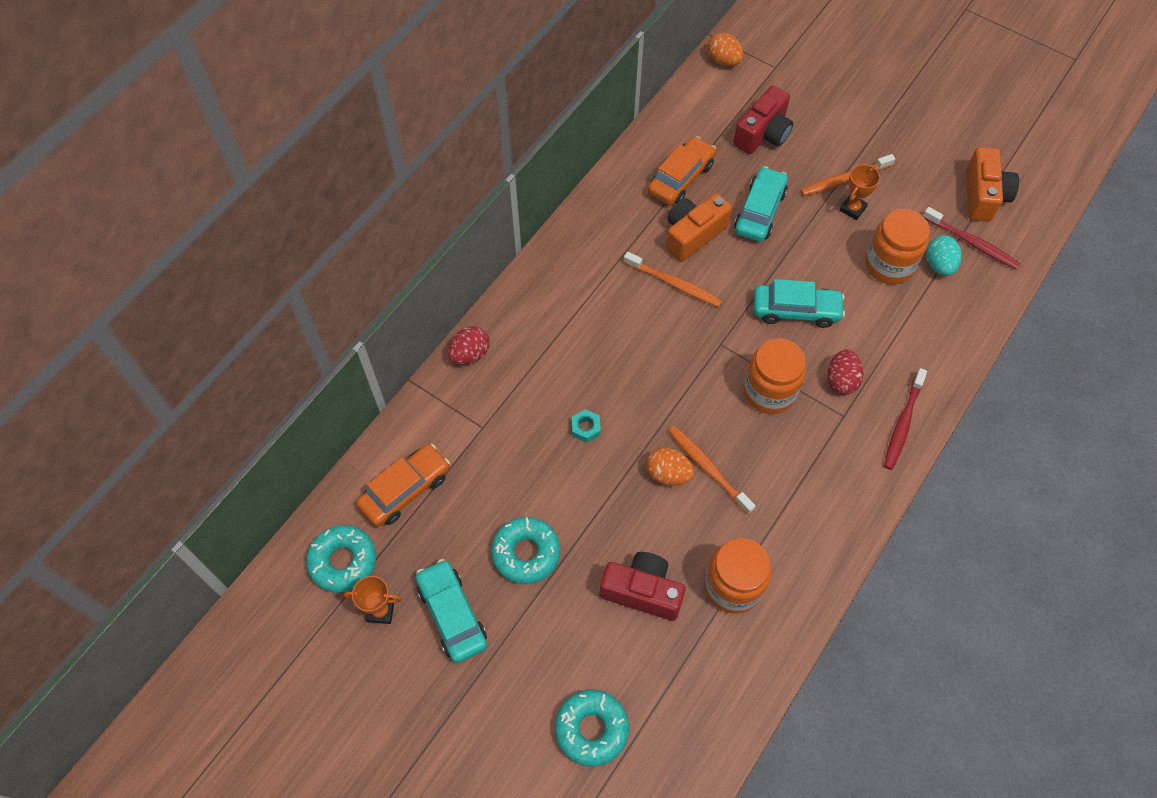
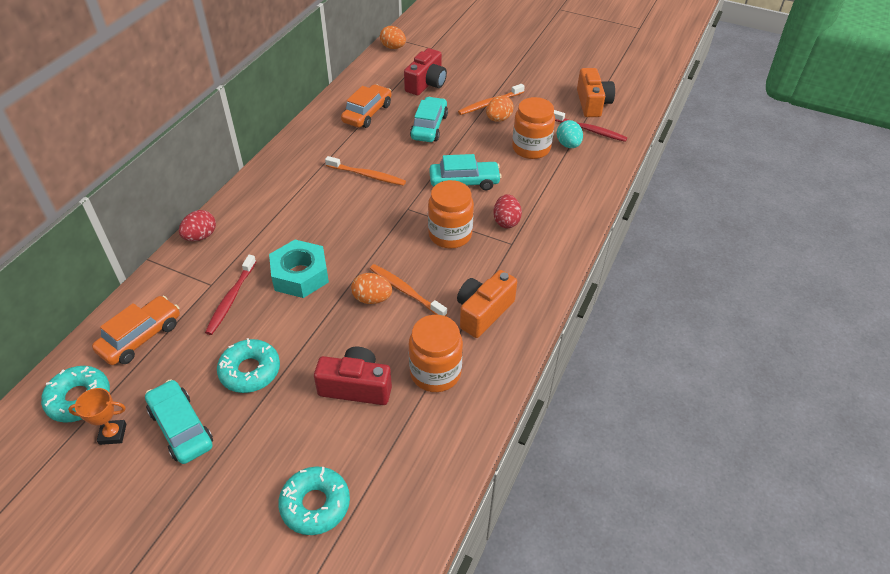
camera: 10 degrees left, 15 degrees down
(586, 428) = (300, 275): turquoise nut -> turquoise nut, size x2.26
(693, 235) = (379, 145): orange camera -> orange camera (483, 312)
(852, 209) = (498, 119): orange trophy -> orange egg
(903, 424) = (559, 244): red toothbrush -> red toothbrush (231, 299)

